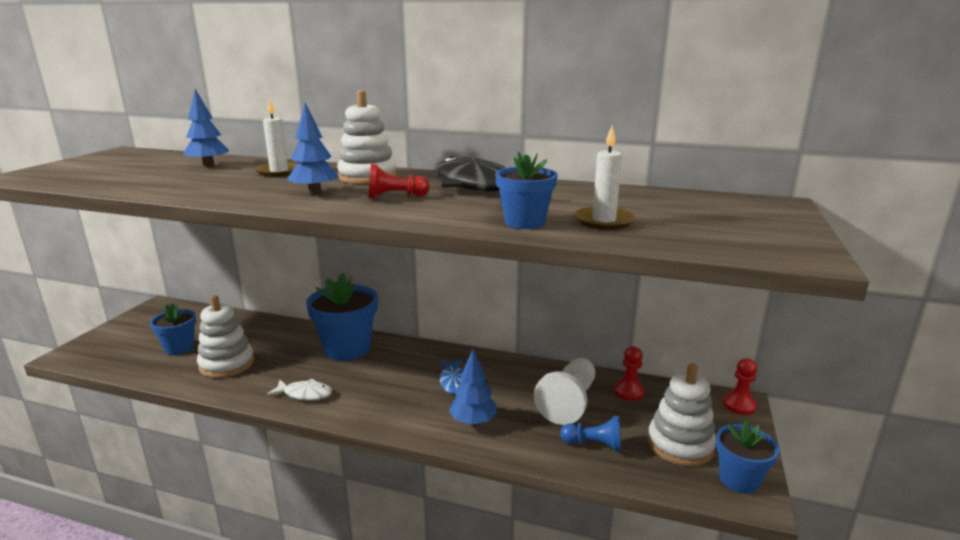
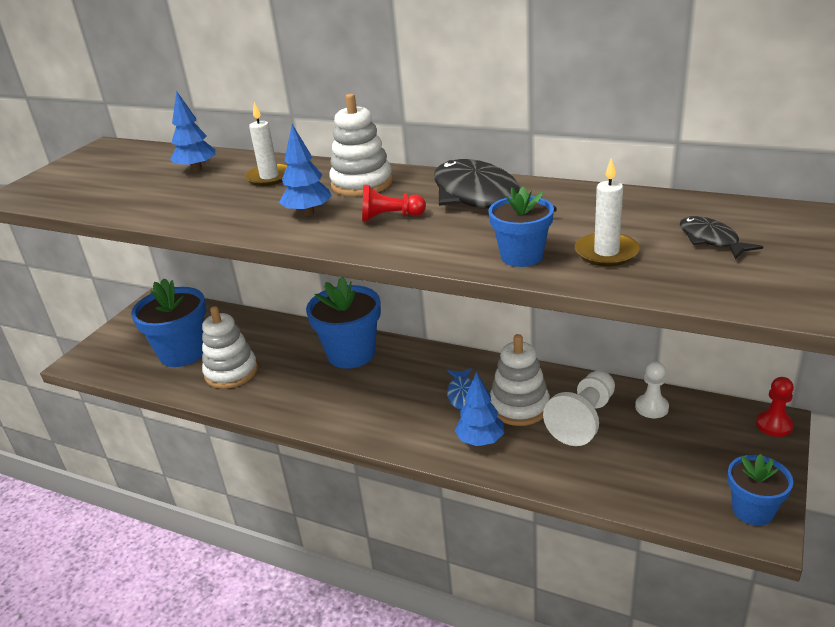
camera: 10 degrees right, 10 degrees up
(179, 348) = (183, 353): blue flower pot -> blue flower pot, size x1.67
(305, 394) = (310, 407): white fish -> none
(594, 444) = (604, 468): blue pawn -> none
(629, 392) = (651, 407): red pawn -> white pawn
(680, 445) = (697, 470): white stacking toy -> white stacking toy (519, 406)
(695, 215) = (711, 240): none -> black fish

